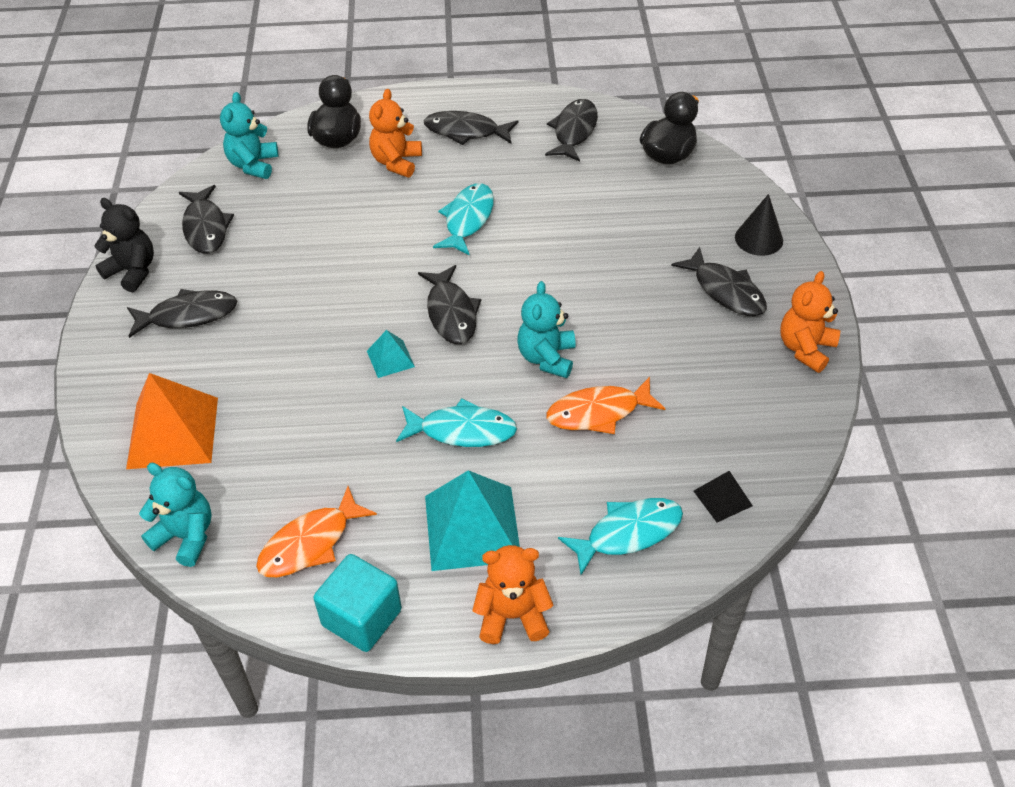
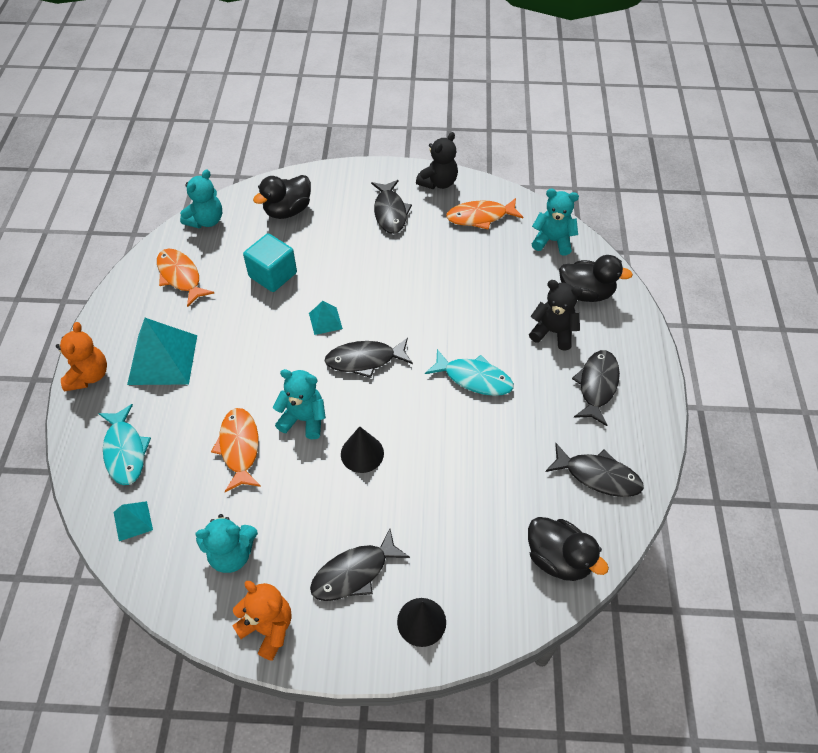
camera: 95 degrees right, 5 degrees up
(173, 432) = (287, 211): orange pyramid -> black duck
(205, 227) = (480, 217): black fish -> orange fish
(362, 617) = (118, 300): turquoise cube -> turquoise cube (273, 275)
(396, 162) = (553, 332): orange teddy bear -> black teddy bear
(462, 430) = (246, 359): turquoise fish -> none
(583, 301) = (362, 453): none -> black cone
(723, 498) = (133, 521): black pyramid -> turquoise pyramid
(736, 393) = (232, 554): none -> turquoise teddy bear

